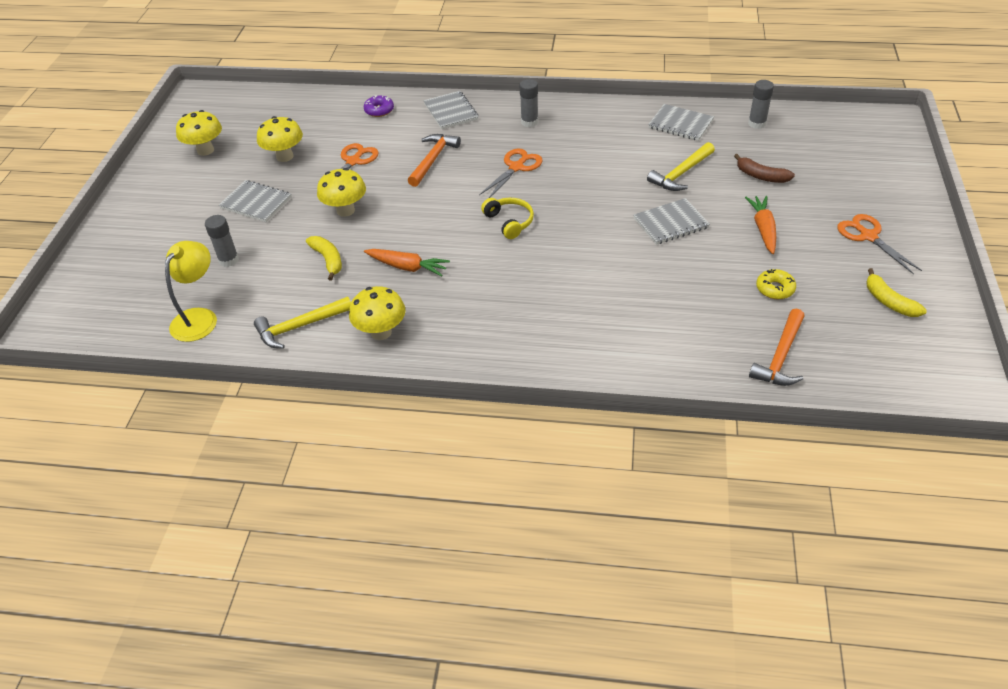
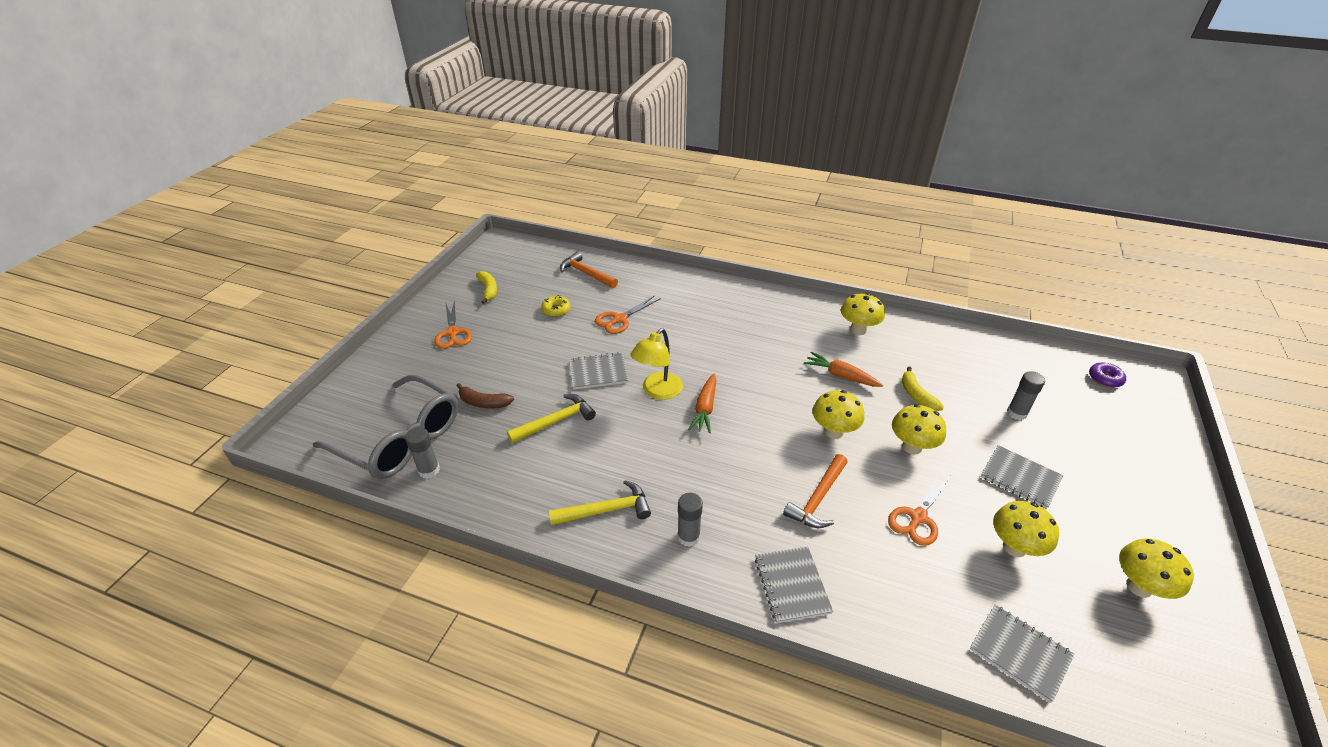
camera: 170 degrees left, 5 degrees down
(199, 317) = (1016, 365): yellow lamp -> yellow lamp (657, 391)
(300, 327) = (925, 344): yellow hammer -> yellow hammer (606, 510)
(379, 110) = (899, 615): purple donut -> purple donut (1105, 379)
(418, 210) = (833, 431): none -> yellow mushroom
(509, 222) = (743, 401): yellow headphones -> none
(516, 167) = (722, 466): orange scissors -> orange scissors (619, 319)
(680, 124) = (511, 489): grey notebook -> grey notebook (1020, 653)
(761, 176) = (484, 403): brown banana -> brown banana turned 150 degrees clockwise
(763, 229) = (526, 353): orange carrot -> orange carrot (705, 408)
(780, 357) = (586, 273): orange hammer -> orange hammer turned 90 degrees counterclockwise
(804, 138) = (400, 439): none -> grey glasses

